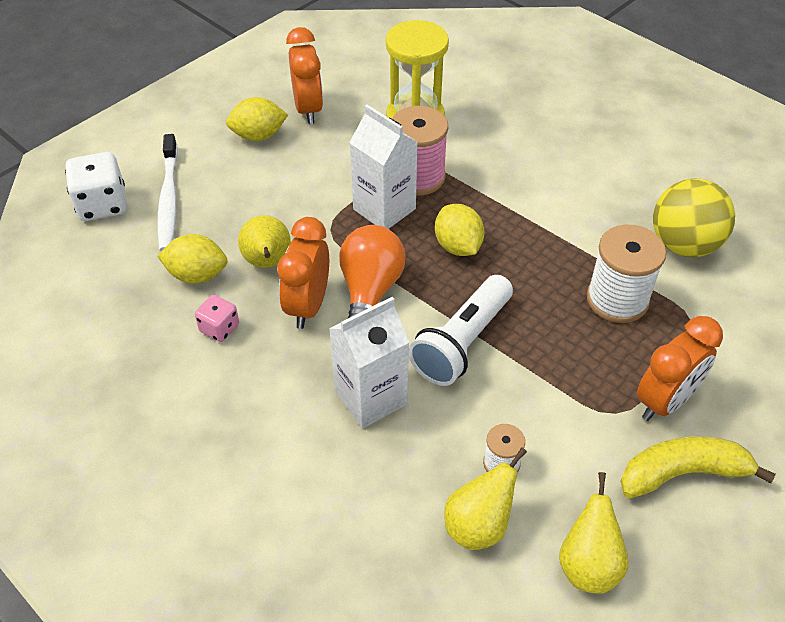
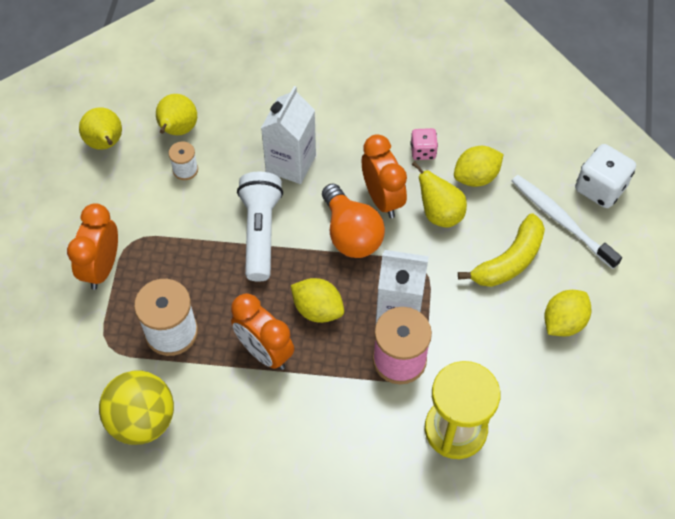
camera: 145 degrees right, 10 degrees up
(308, 109) = (554, 379): orange clock -> orange clock (264, 351)
(682, 473) = (72, 225): yellow banana -> yellow banana (509, 261)

